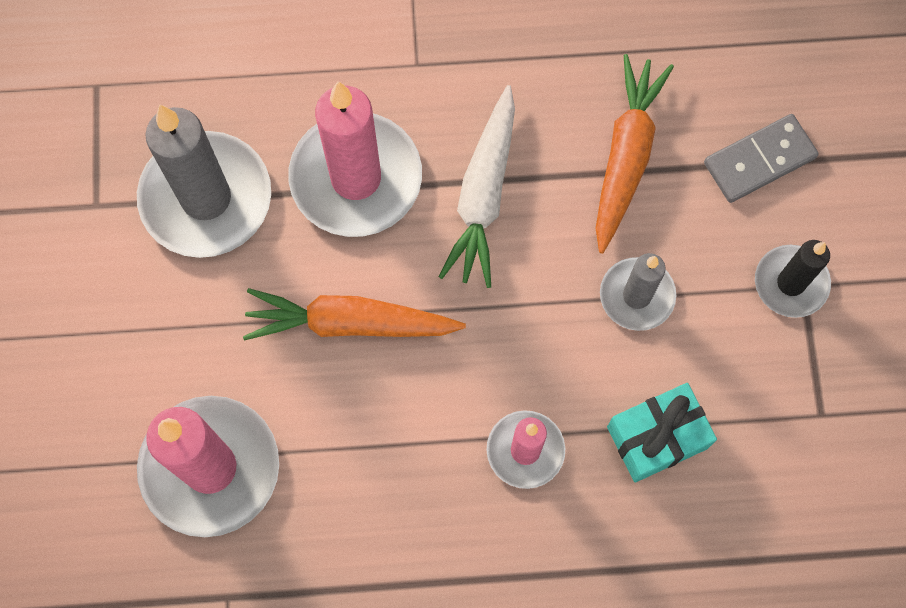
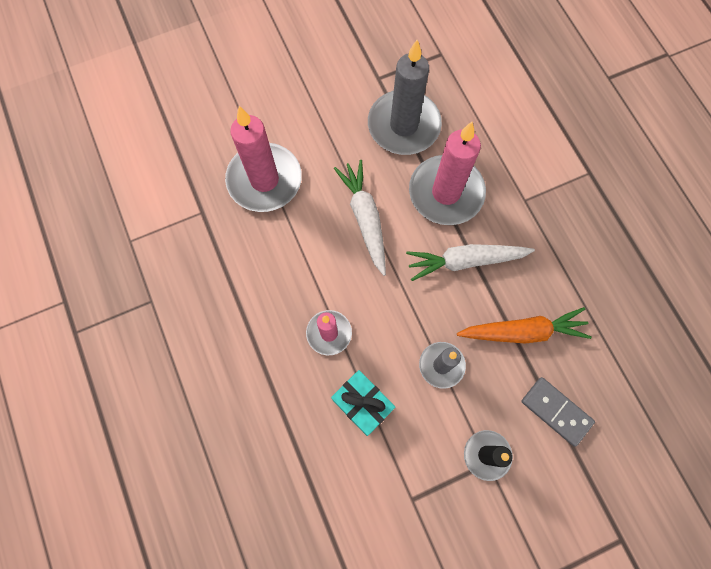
camera: 70 degrees right, 0 degrees up
(351, 323) = (365, 219): orange carrot -> white carrot

